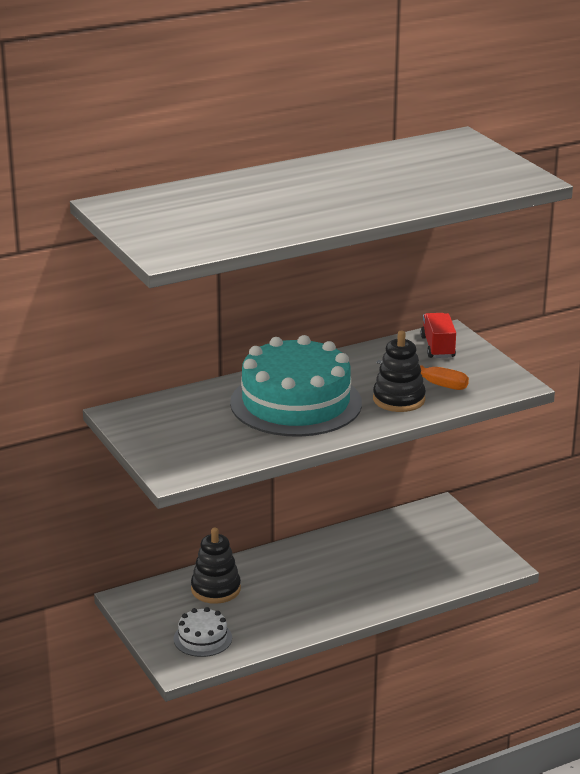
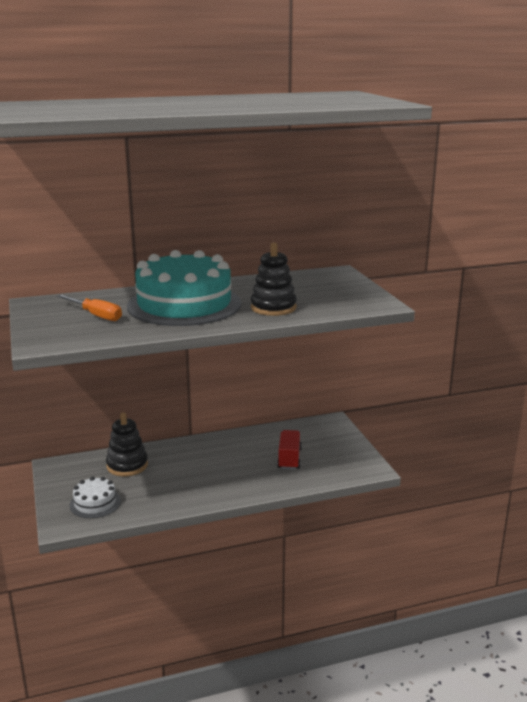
camera: 10 degrees right, 5 degrees down
(432, 383) = (308, 299): orange screwdriver -> orange screwdriver (96, 315)
(438, 347) = (325, 279): red truck -> red truck (289, 459)

